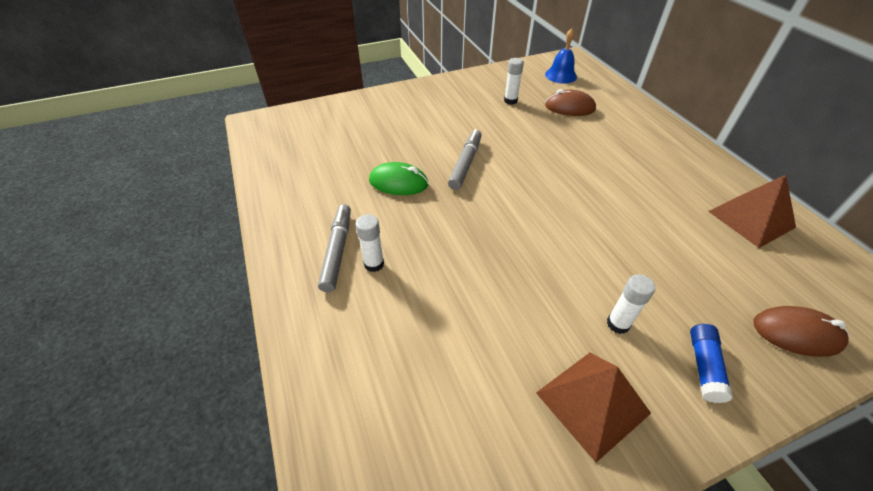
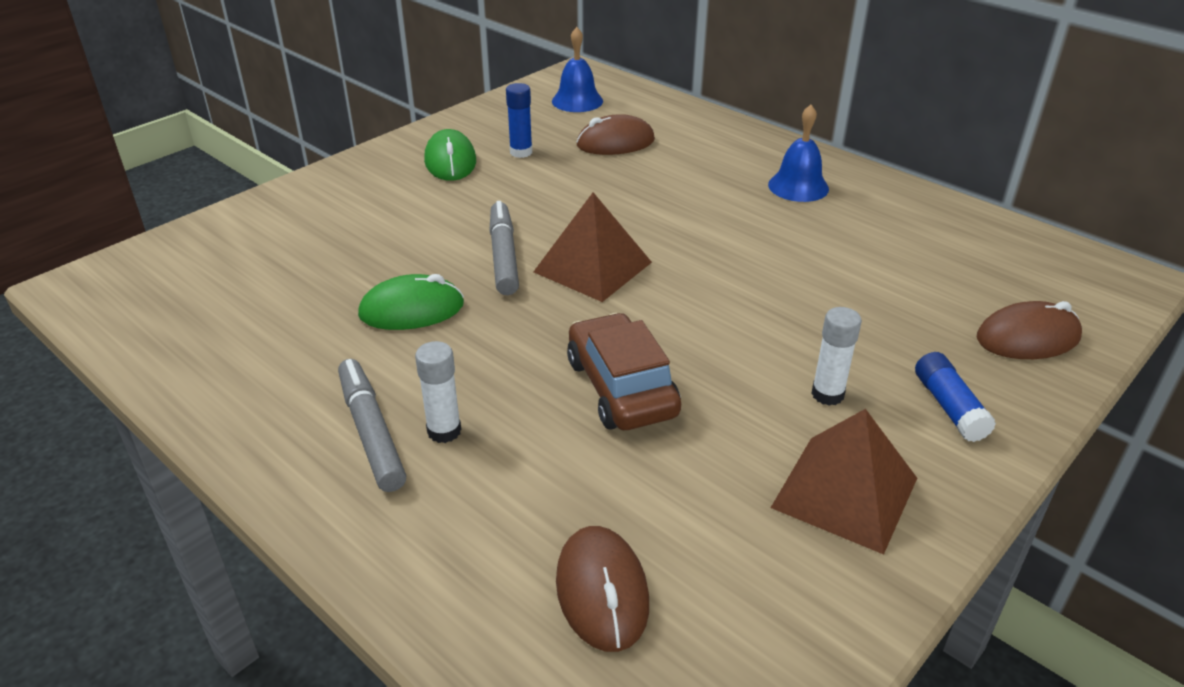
camera: 25 degrees left, 10 degrees down
(401, 407) = (602, 592): none -> brown mouse
(468, 97) = (450, 161): none -> green mouse
(486, 271) = (621, 387): none -> brown car
(510, 101) = (521, 152): white glue stick -> blue glue stick
(675, 166) = (798, 186): none -> blue bell
(751, 219) = (919, 226): brown pyramid -> brown pyramid (593, 267)

